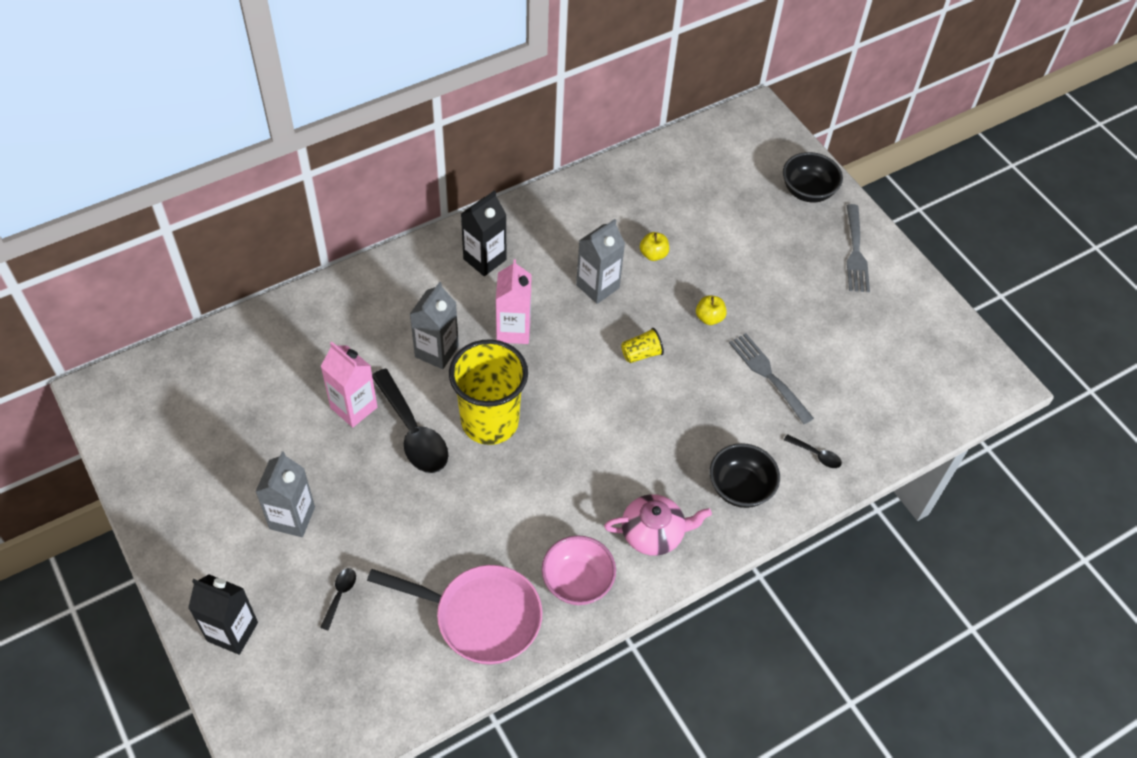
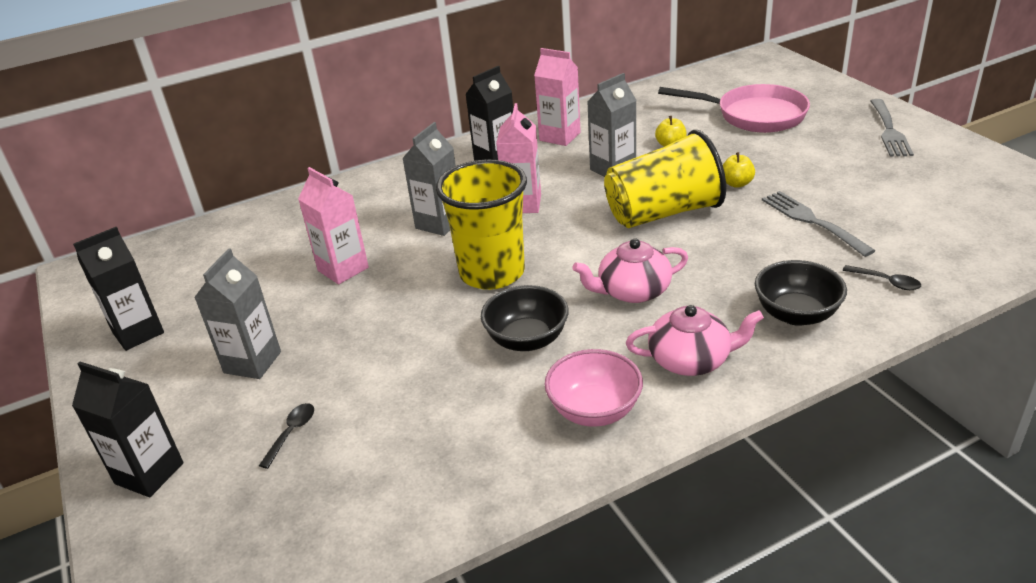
camera: 10 degrees right, 20 degrees down
(179, 477) = (138, 332): none -> black carton
(413, 432) = (404, 285): black spoon -> none
(480, 617) = (466, 450): pink pan -> pink pan (754, 115)
(547, 230) = (560, 136): none -> pink carton
(610, 452) = (632, 291): none -> pink teapot
(641, 354) = (663, 213): yellow cup -> yellow cup, size x2.48
(807, 191) = (826, 96): black bowl -> black bowl (527, 339)

